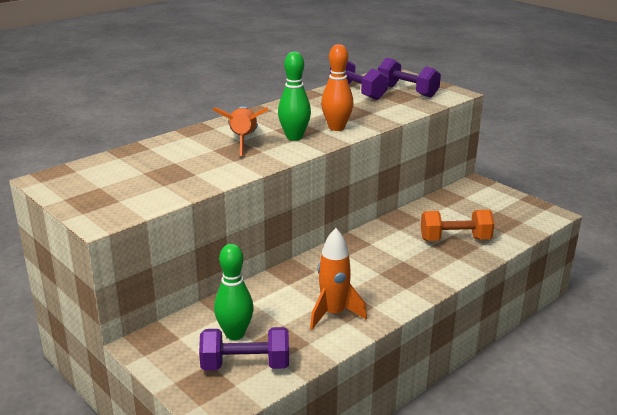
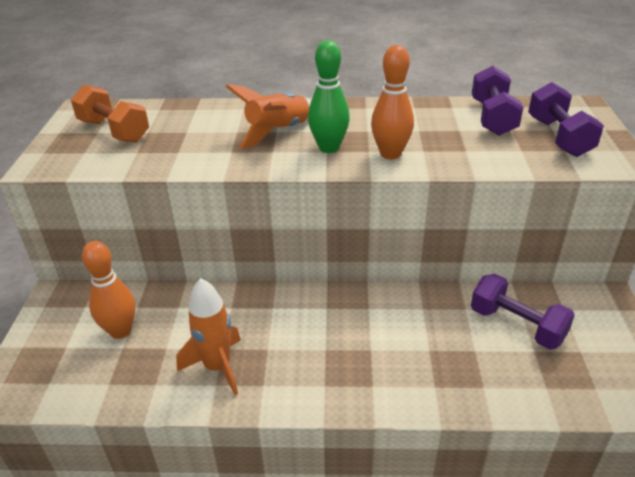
camera: 45 degrees right, 10 degrees up
(235, 334) = (120, 331): green bowling pin -> orange bowling pin
(245, 365) = (81, 369): purple dumbbell -> purple dumbbell (516, 325)
(455, 239) = (467, 359): orange dumbbell -> orange dumbbell (114, 131)

